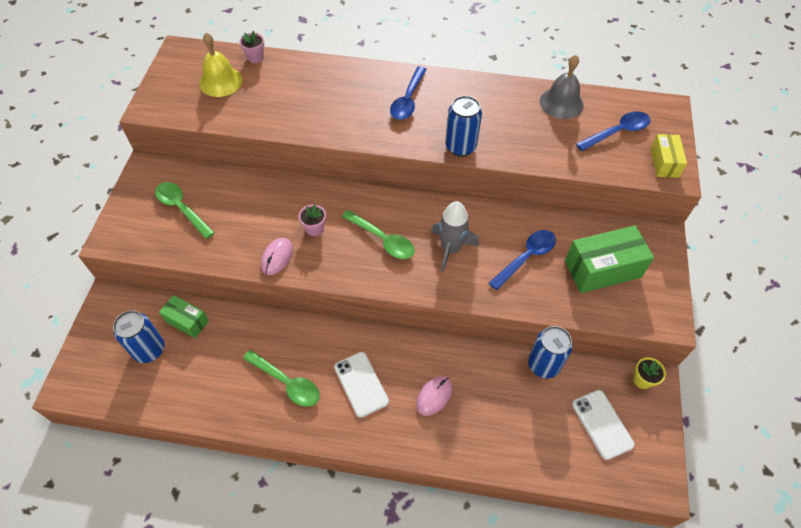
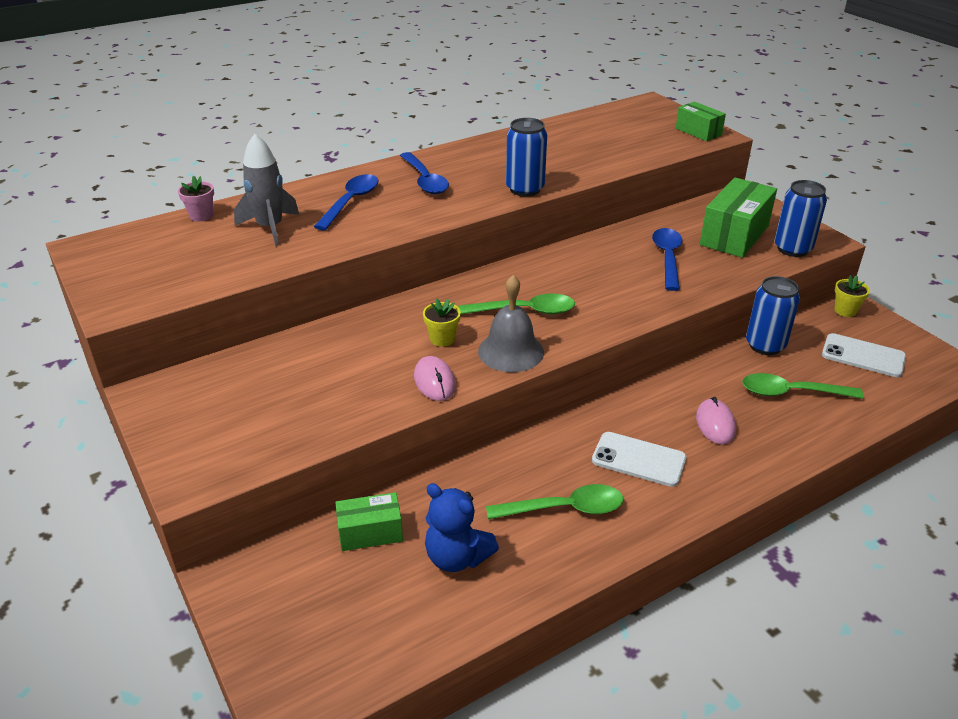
camera: 40 degrees left, 20 degrees down
(149, 350) = (357, 591): blue can -> blue can (792, 249)
(182, 208) = (254, 403): green spoon -> green spoon (791, 392)
(207, 368) = (457, 557): none -> blue teddy bear
(220, 81) = (184, 249): yellow bell -> none
(314, 229) = (442, 339): pink flower pot -> yellow flower pot
(450, 249) = (597, 285): grey rocket -> grey rocket (270, 228)
(561, 103) = (565, 130): grey bell -> grey bell (511, 351)
(617, 132) = (636, 129): blue spoon -> blue spoon (351, 202)
(664, 163) = (698, 132): yellow box -> green box

